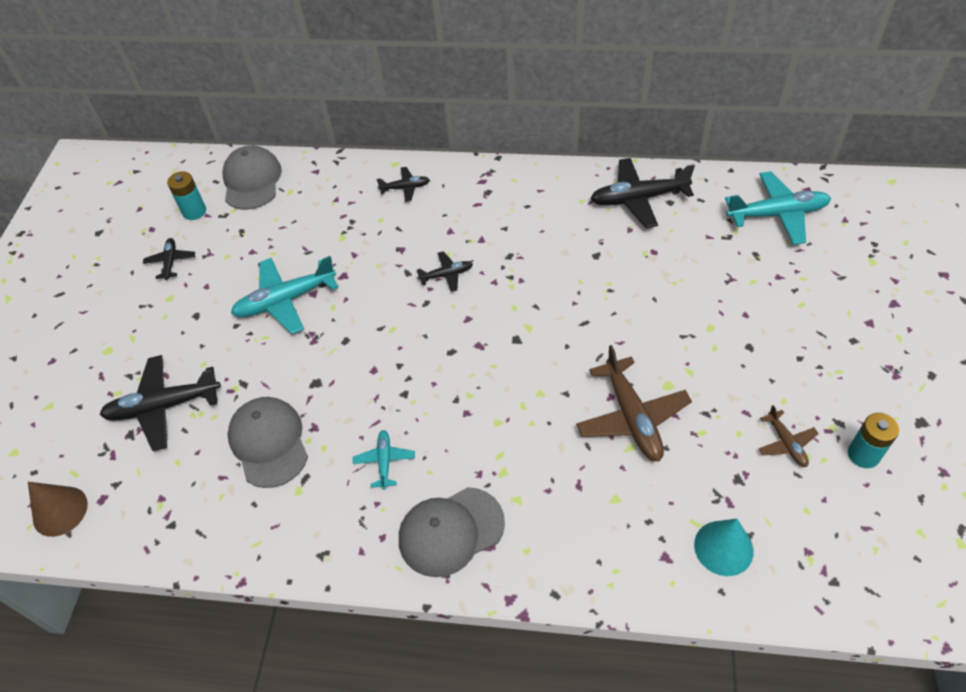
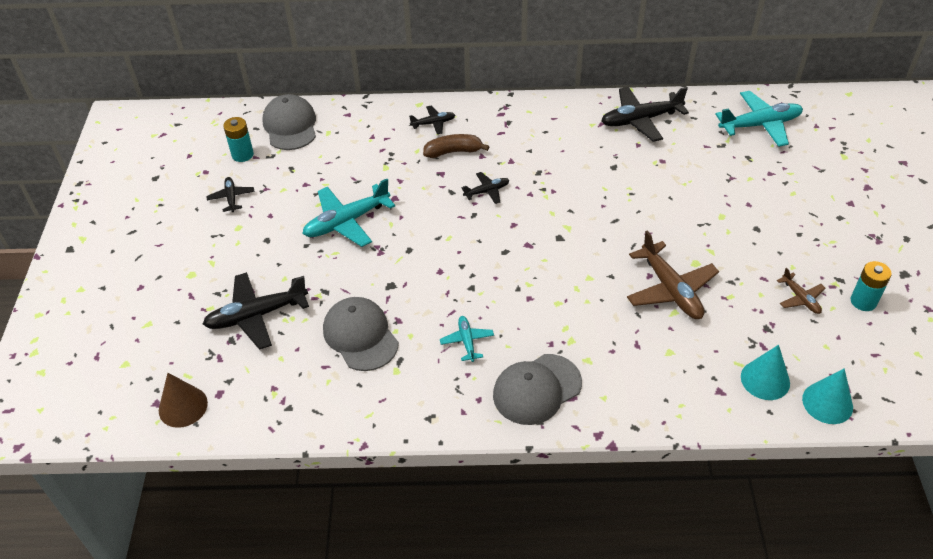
camera: 10 degrees left, 5 degrees down
(420, 224) = (453, 152): none -> brown banana
(795, 587) = (827, 403): none -> turquoise cone

